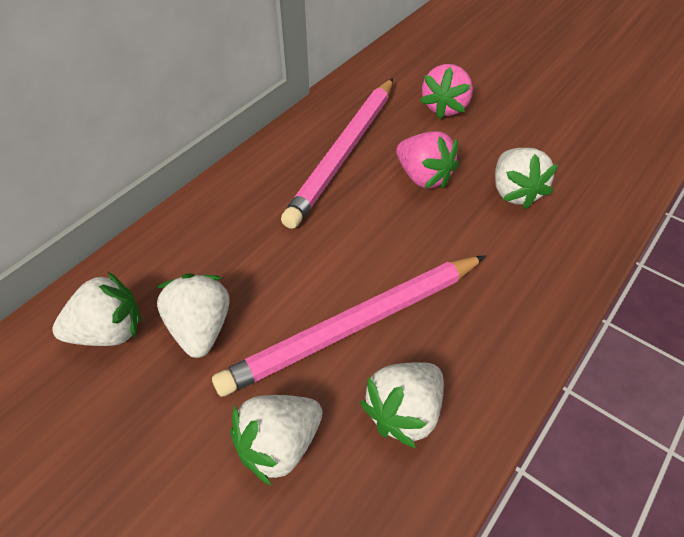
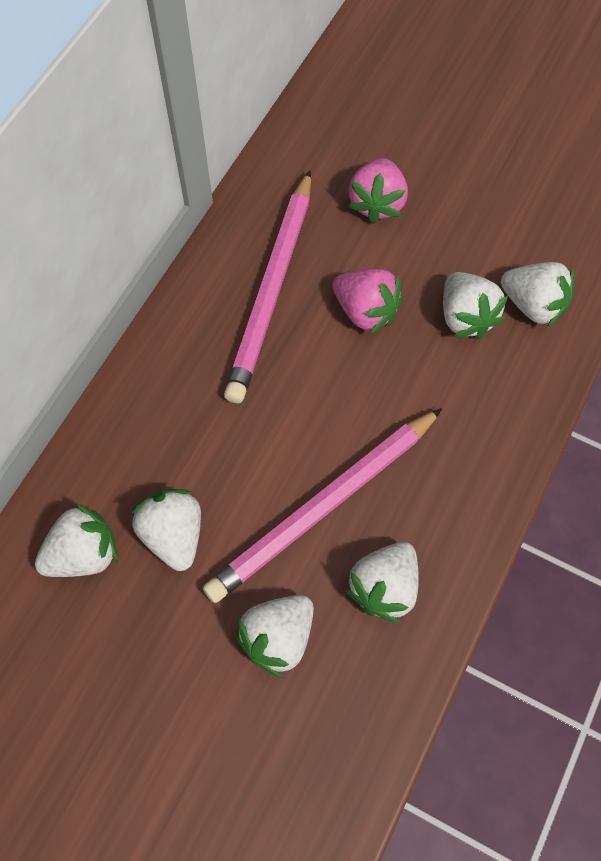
camera: 10 degrees left, 15 degrees up
(579, 191) = (533, 305): none -> white strawberry

